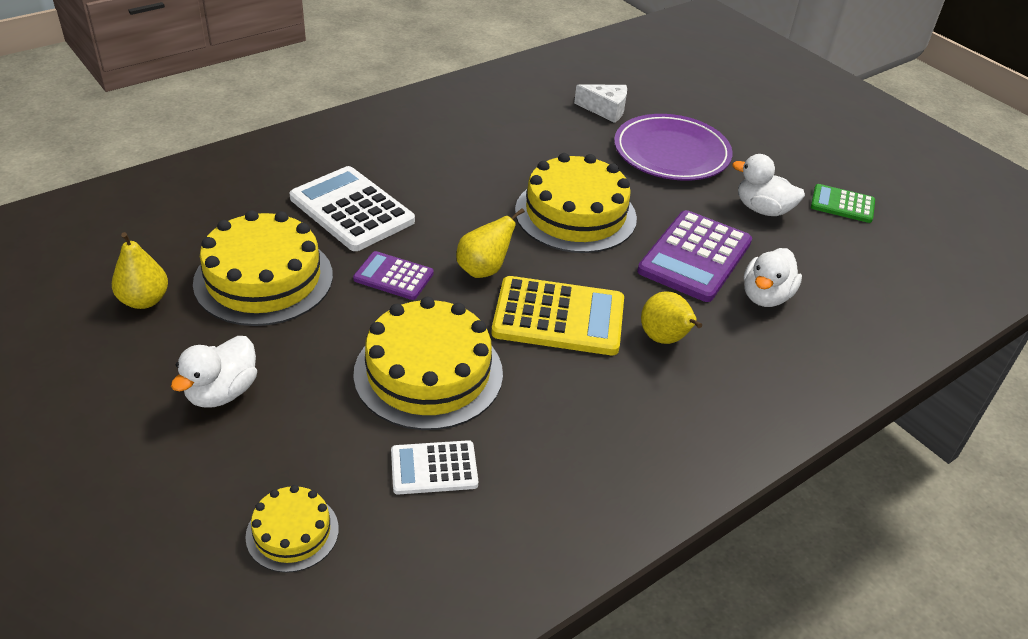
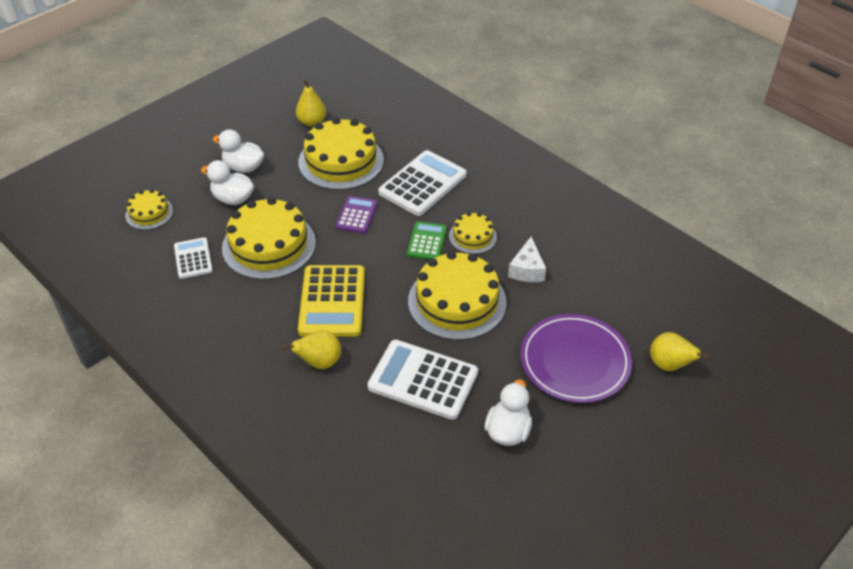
camera: 85 degrees right, 5 degrees up
(468, 185) = (472, 236): none -> yellow cake
(484, 270) = (374, 257): yellow pear -> yellow pear (669, 365)
(605, 110) = (627, 310): white cheese -> white cheese (527, 270)
(695, 257) = (423, 380): purple calculator -> white calculator
(765, 296) = (383, 428): white duck -> white duck (233, 199)
(842, 204) = (540, 499): green calculator -> green calculator (427, 241)

